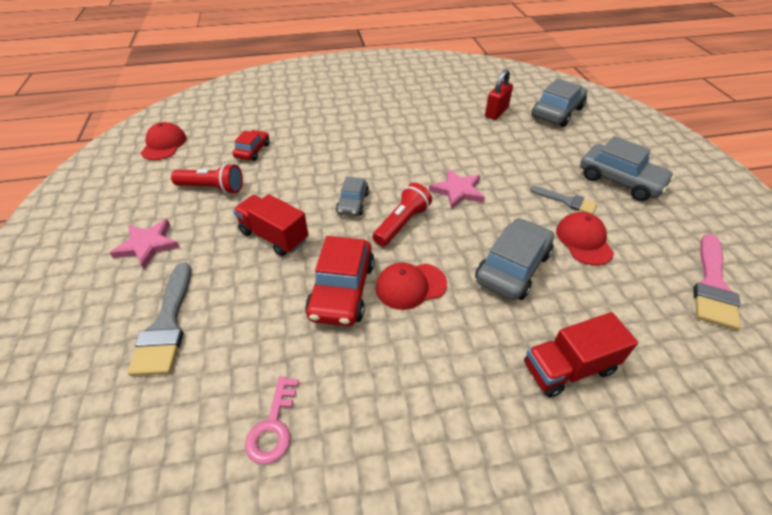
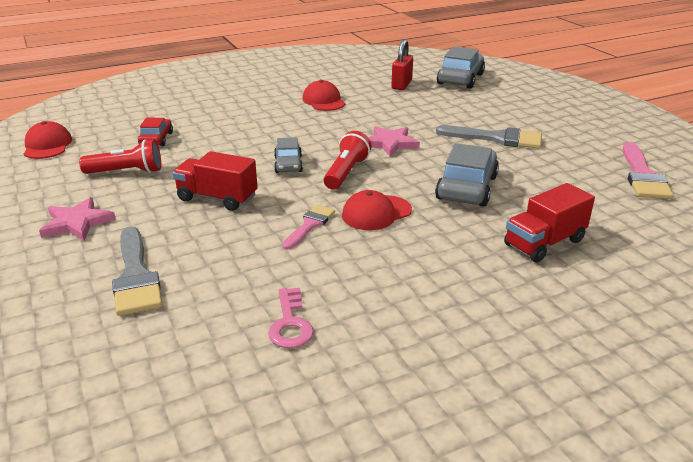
camera: 15 degrees left, 15 degrees down
(342, 290) = (310, 225): red car -> pink brush
(567, 201) = (496, 138): grey brush -> grey brush, size x1.63
(584, 240) = (523, 162): red cap -> red cap (323, 101)
(620, 181) = (538, 119): grey car -> none

